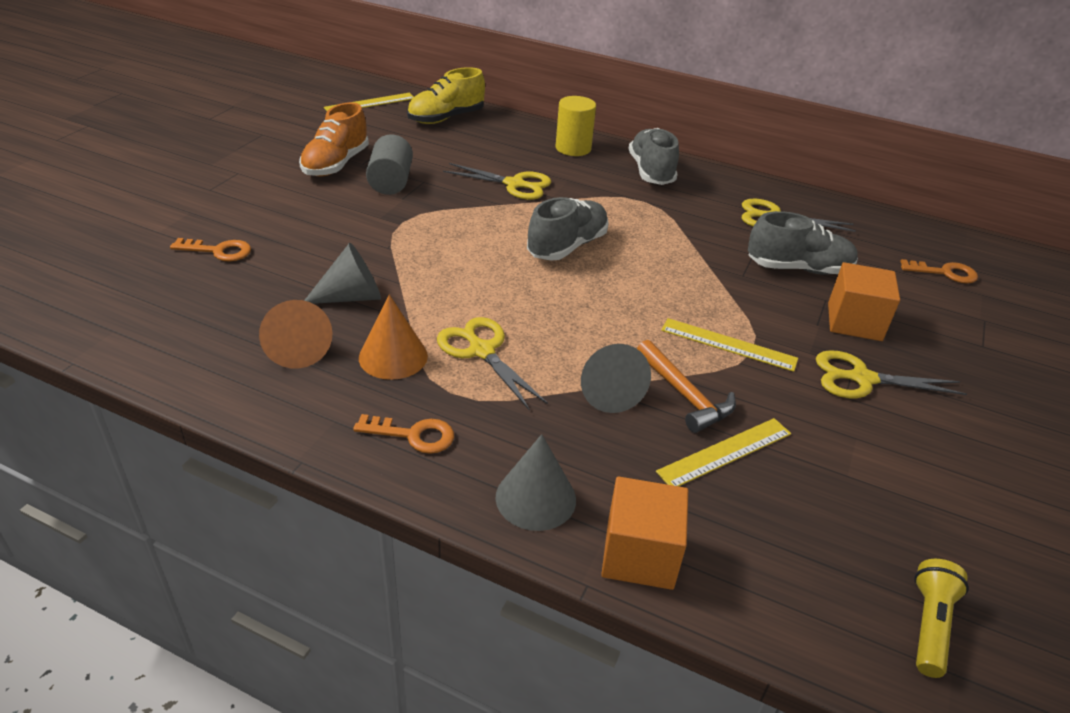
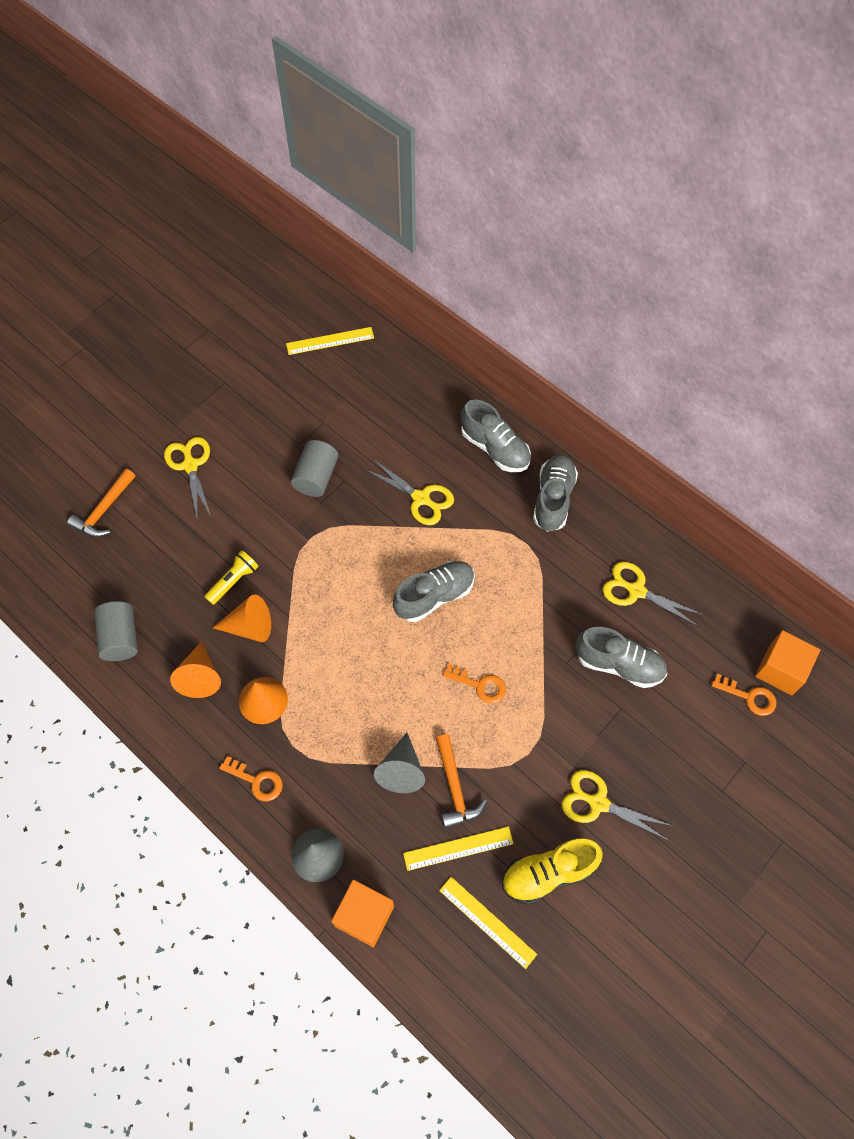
camera: 20 degrees right, 25 degrees up
(130, 229) = (104, 510): none -> orange hammer
(172, 329) = (121, 638): none -> grey cylinder
(218, 251) = (164, 550): orange key -> orange key (480, 685)
(336, 164) = (276, 442): orange shoe -> none
(351, 297) = (249, 626): grey cone -> orange cone
(446, 118) = (393, 378): yellow shoe -> yellow shoe (548, 873)
(481, 351) = (326, 708): yellow scissors -> yellow scissors (190, 465)
(573, 148) = (495, 448): yellow cylinder -> grey shoe
(728, 344) = (513, 742): yellow ruler -> yellow ruler (487, 922)
(854, 322) = (630, 739): orange cube -> orange cube (780, 670)
(929, 625) = (517, 1015): yellow flashlight -> yellow flashlight (233, 581)

